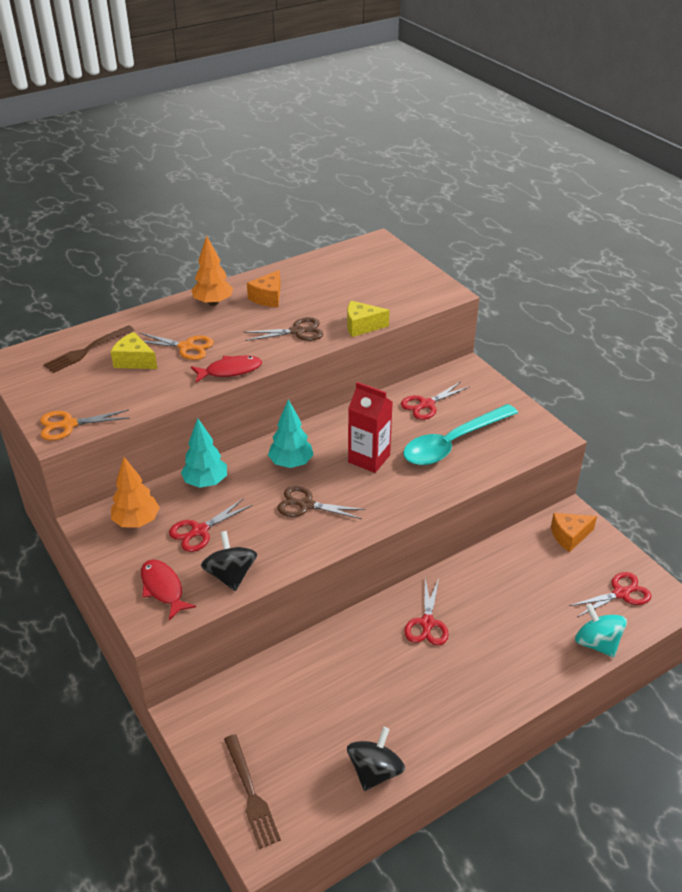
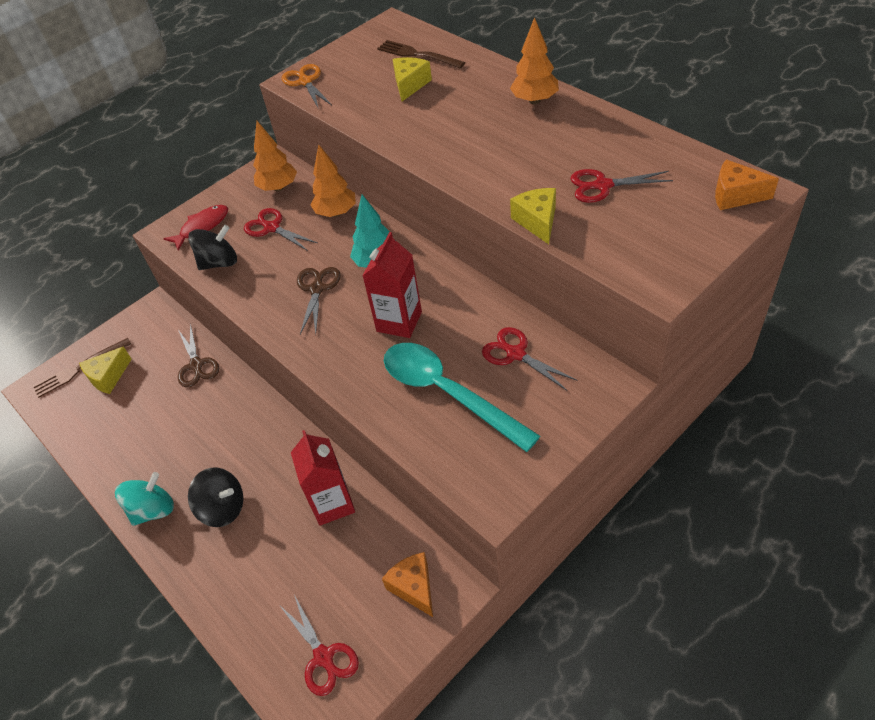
camera: 85 degrees right, 10 degrees up
(187, 347) = (444, 108): orange scissors -> none
(206, 482) = (336, 213): turquoise tree -> orange tree
(230, 371) = (412, 146): red fish -> none
(268, 297) = (564, 134): orange cheese -> orange cheese (735, 195)
(277, 760) = (108, 377): none -> yellow cheese
(298, 331) = (504, 174): brown scissors -> brown scissors (196, 365)
(375, 771) = (93, 446): black spinning top -> black spinning top (223, 508)
(427, 624) = (257, 456): red scissors -> red scissors (602, 186)
(488, 575) = (332, 503): none -> red carton
(597, 643) = (242, 630): turquoise spinning top -> turquoise spinning top (153, 510)

